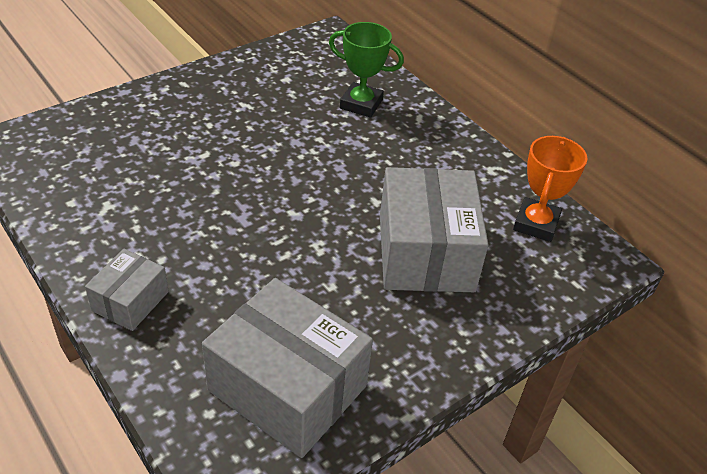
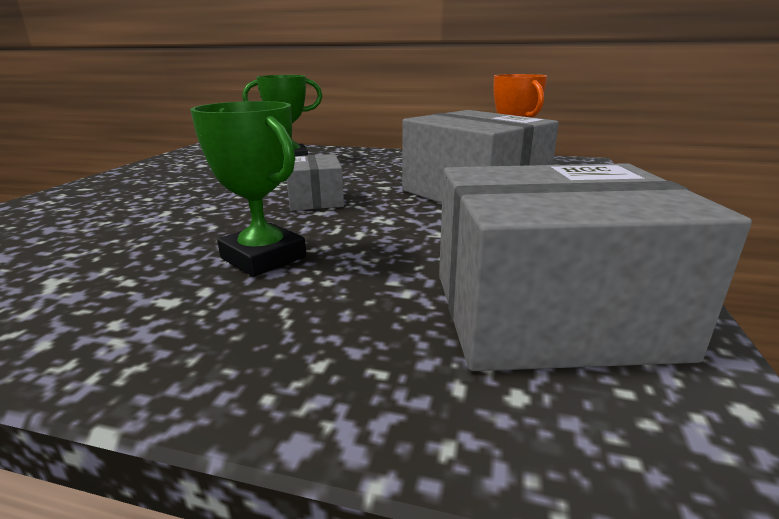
camera: 35 degrees left, 20 degrees down
(130, 301) = (203, 345): grey box -> grey box (315, 199)
(211, 247) = (263, 257): none -> green trophy

